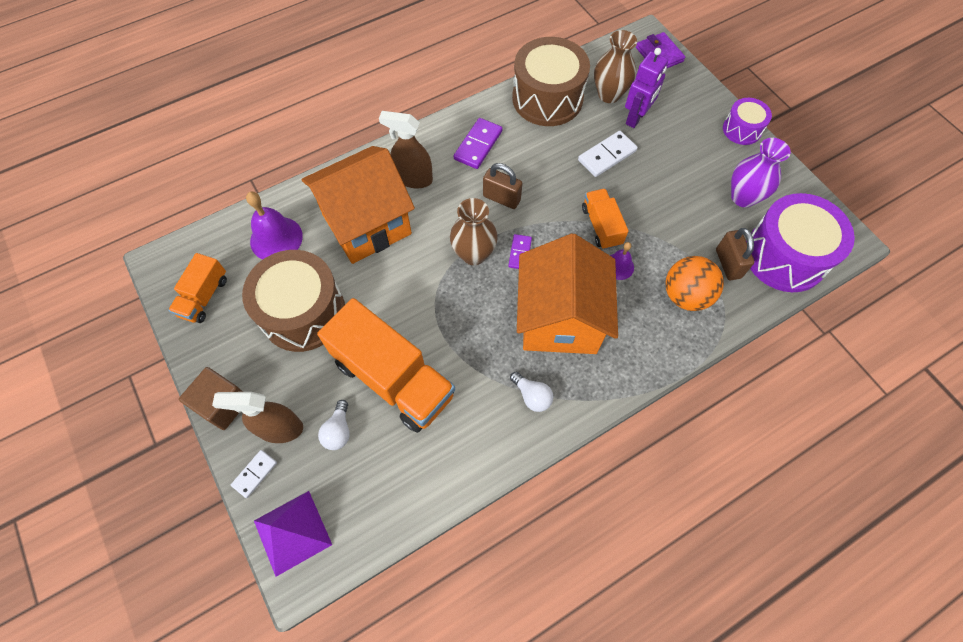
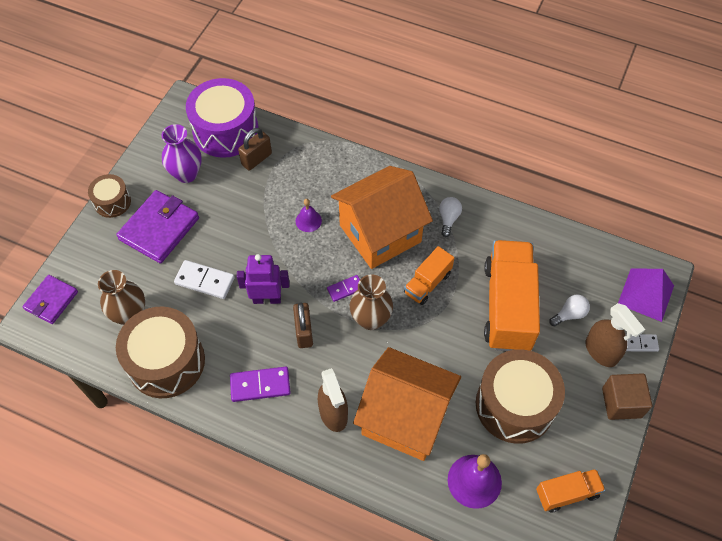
camera: 125 degrees left, 5 degrees down
(601, 226) = (280, 249): orange truck -> orange truck (427, 283)
(636, 118) = (146, 280): purple robot -> purple robot (267, 299)
(685, 295) = (302, 171): orange ball -> none
(688, 149) = (159, 229): none -> purple wallet
(742, 129) = (112, 202): purple drum -> brown drum

